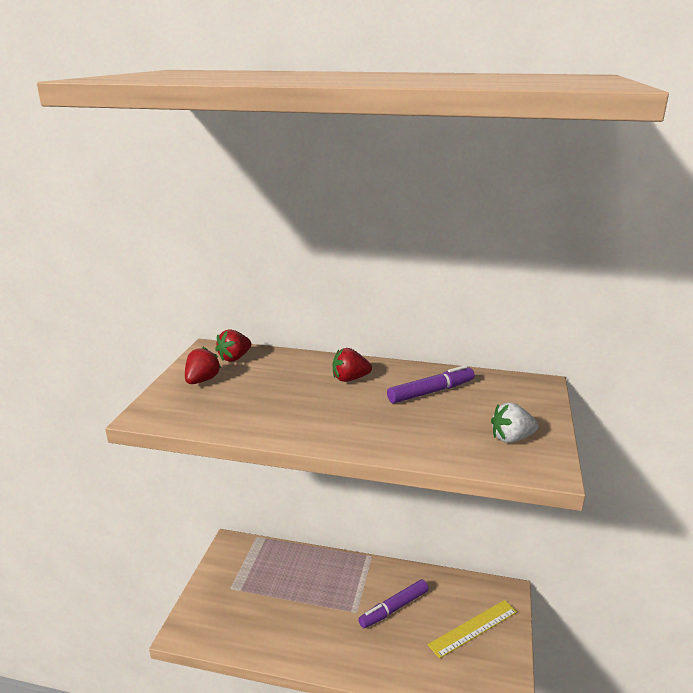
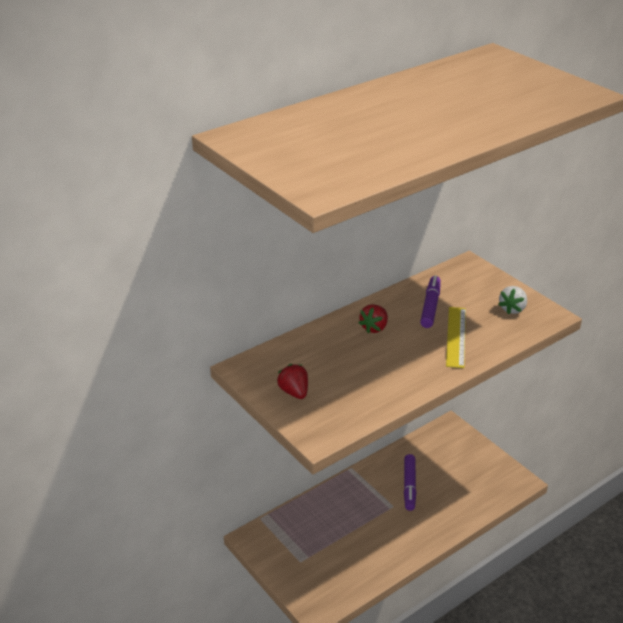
camera: 50 degrees left, 10 degrees up
(234, 358) = (275, 362): red strawberry -> none
(473, 628) = (461, 460): yellow ruler -> yellow ruler (456, 336)

